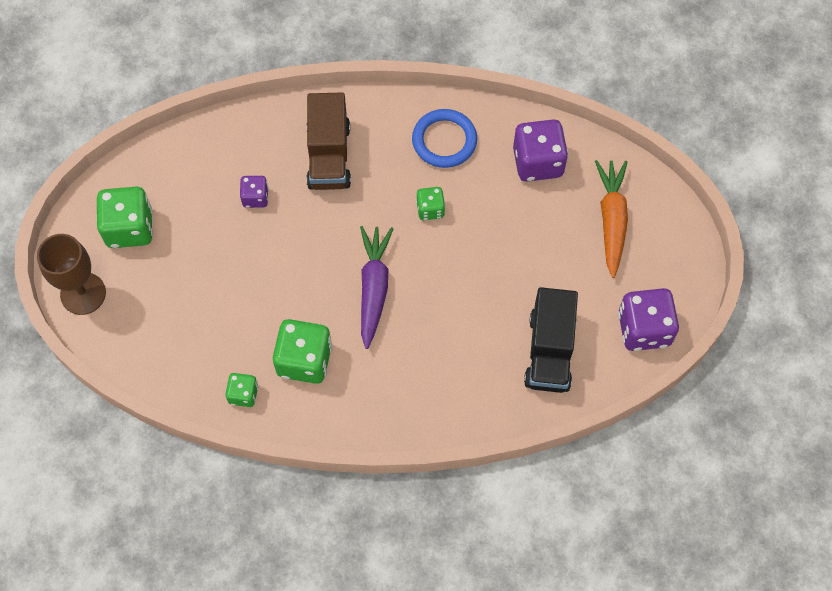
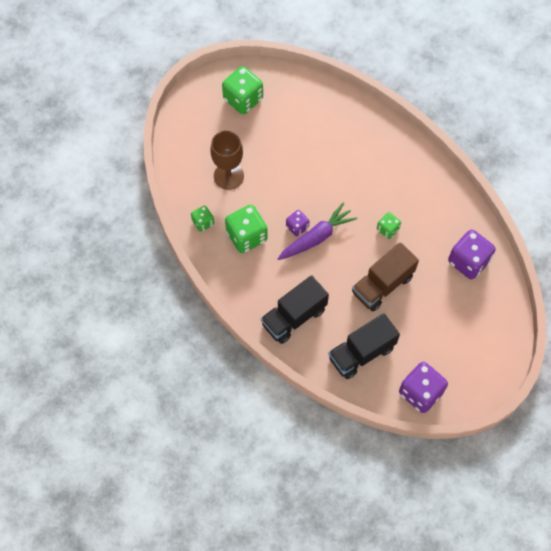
camera: 50 degrees right, 0 degrees up
(83, 293) = (190, 108): brown goblet -> brown goblet (228, 176)
(255, 197) = (314, 141): purple dice -> purple dice (297, 227)
(329, 156) = (371, 157): brown truck -> brown truck (382, 285)
(444, 141) = (435, 205): blue ring -> none
(447, 388) = (294, 317): none -> black truck
(611, 220) = (470, 326): orange carrot -> none

